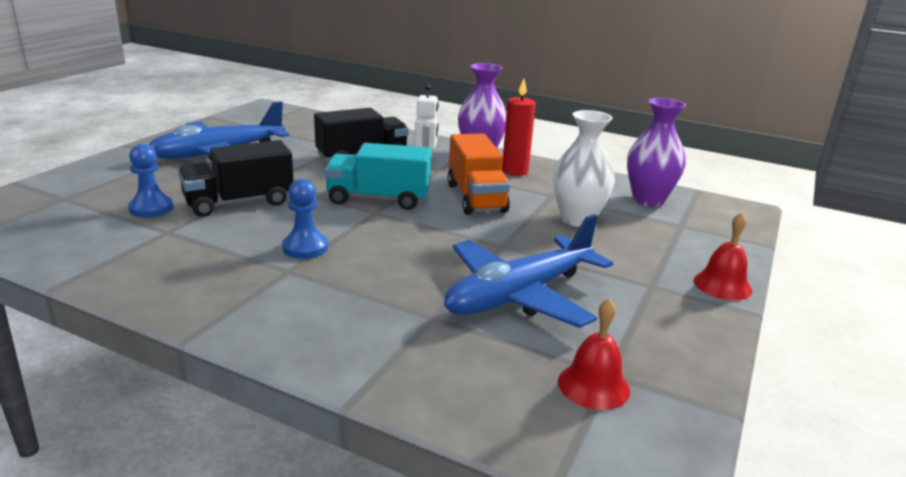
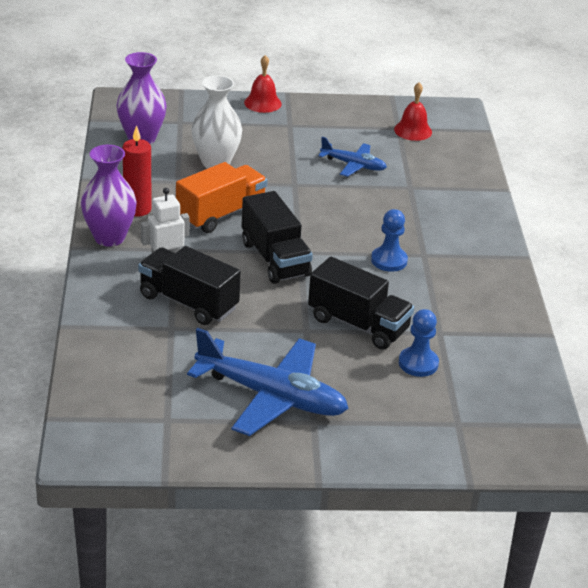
camera: 120 degrees left, 10 degrees up
(378, 199) = (275, 259): turquoise truck -> black truck
(519, 295) = (353, 165): blue plane -> blue plane, size x0.53

